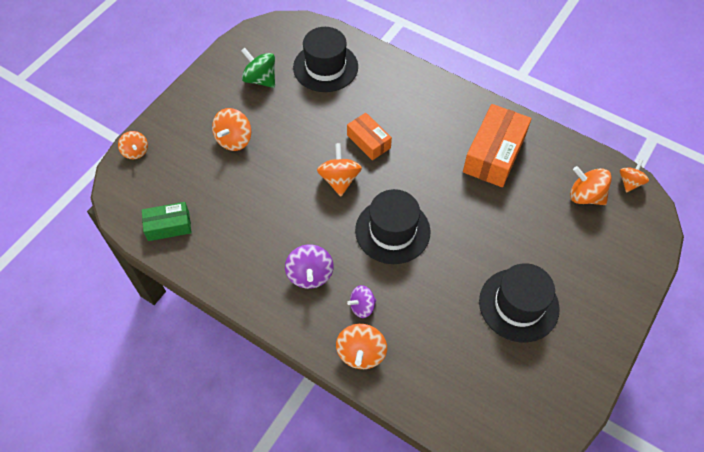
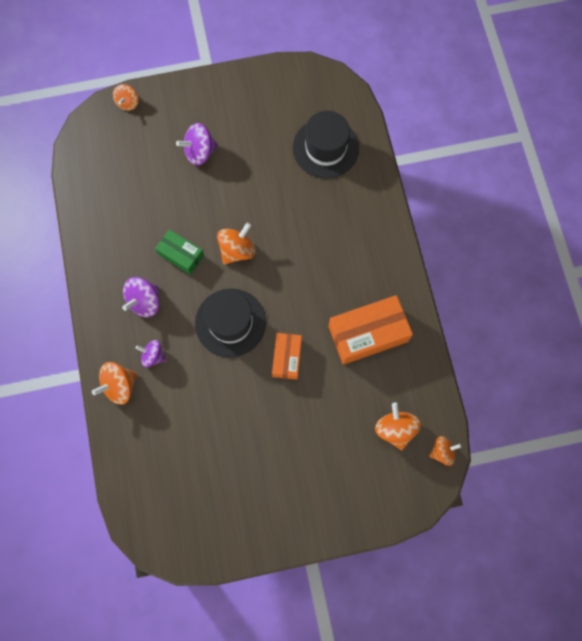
camera: 45 degrees right, 15 degrees up
(168, 226) = (94, 181): green box -> green box (181, 255)
(234, 140) = (200, 152): orange spinning top -> purple spinning top
(260, 79) = (268, 117): green spinning top -> none
(368, 141) = (289, 239): orange box -> orange box (287, 358)
(518, 305) = (253, 456): black hat -> none

